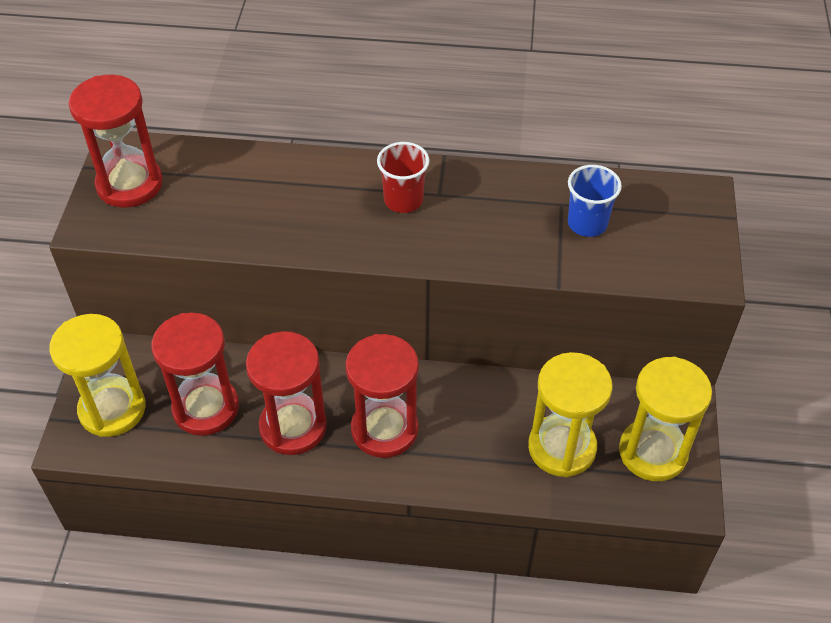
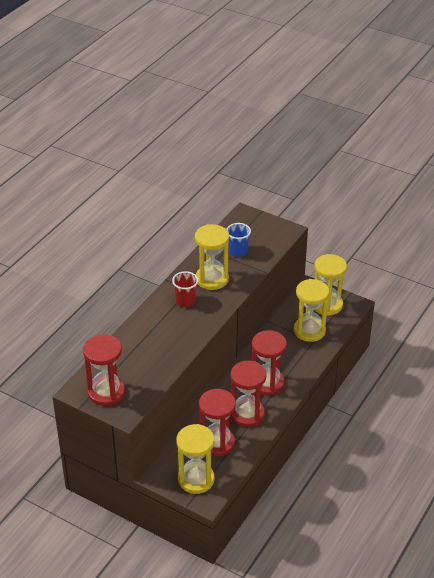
camera: 65 degrees left, 10 degrees down
(485, 214) = (212, 279): none -> yellow hourglass

